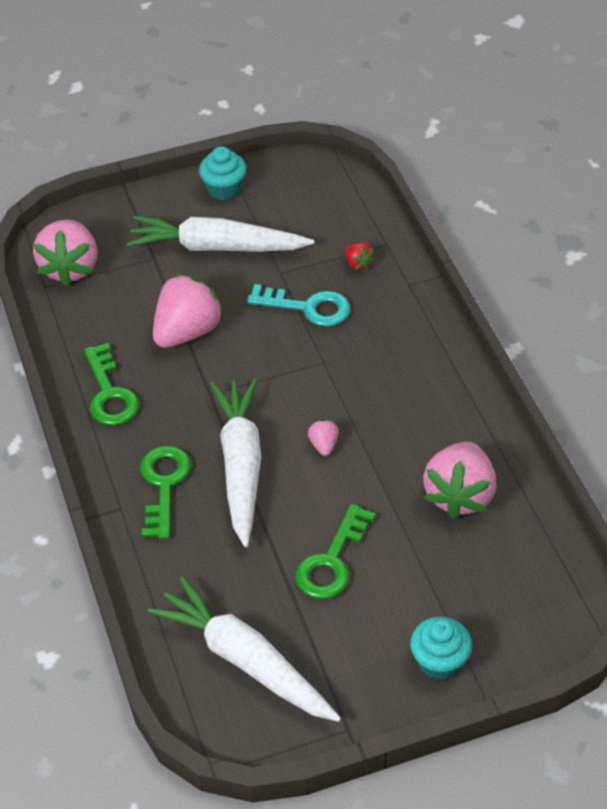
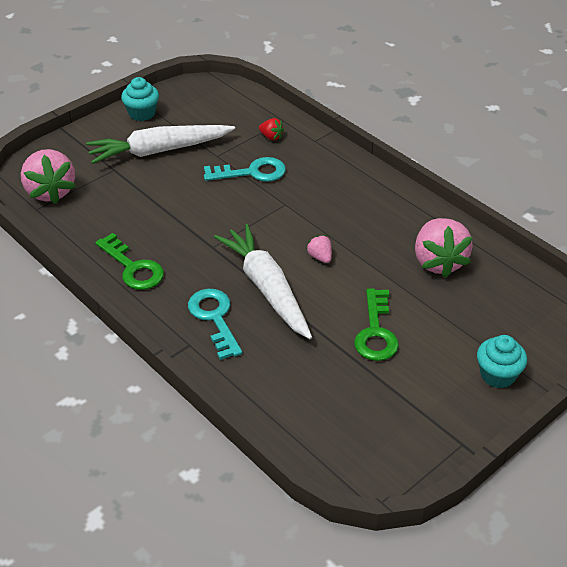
camera: 25 degrees left, 5 degrees down
(164, 485) = (215, 318): green key -> turquoise key
(187, 332) = (170, 211): pink strawberry -> none
(245, 660) = (355, 421): white carrot -> none

